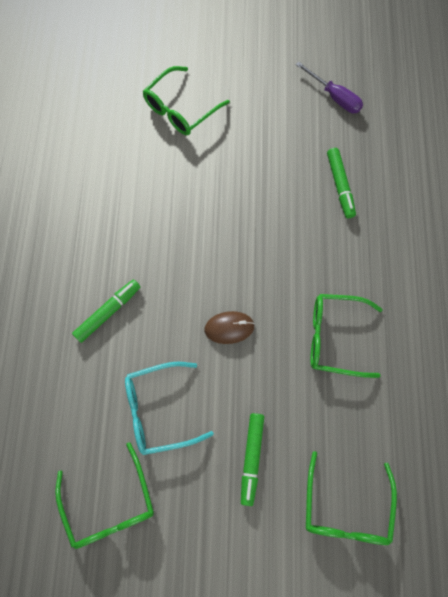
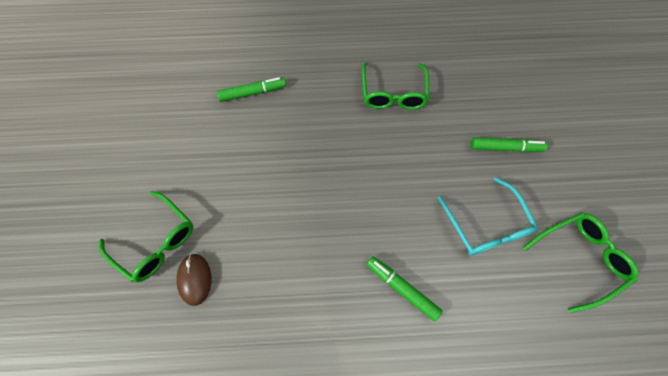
camera: 95 degrees left, 5 degrees down
(229, 328) = (399, 173): brown mouse -> brown mouse (195, 279)
(334, 97) = (157, 99): purple screwdriver -> none
(346, 507) = (521, 84): green glasses -> none

